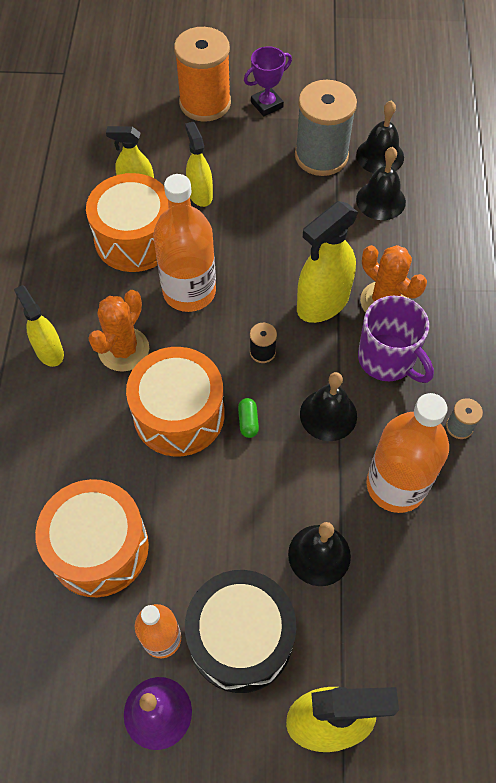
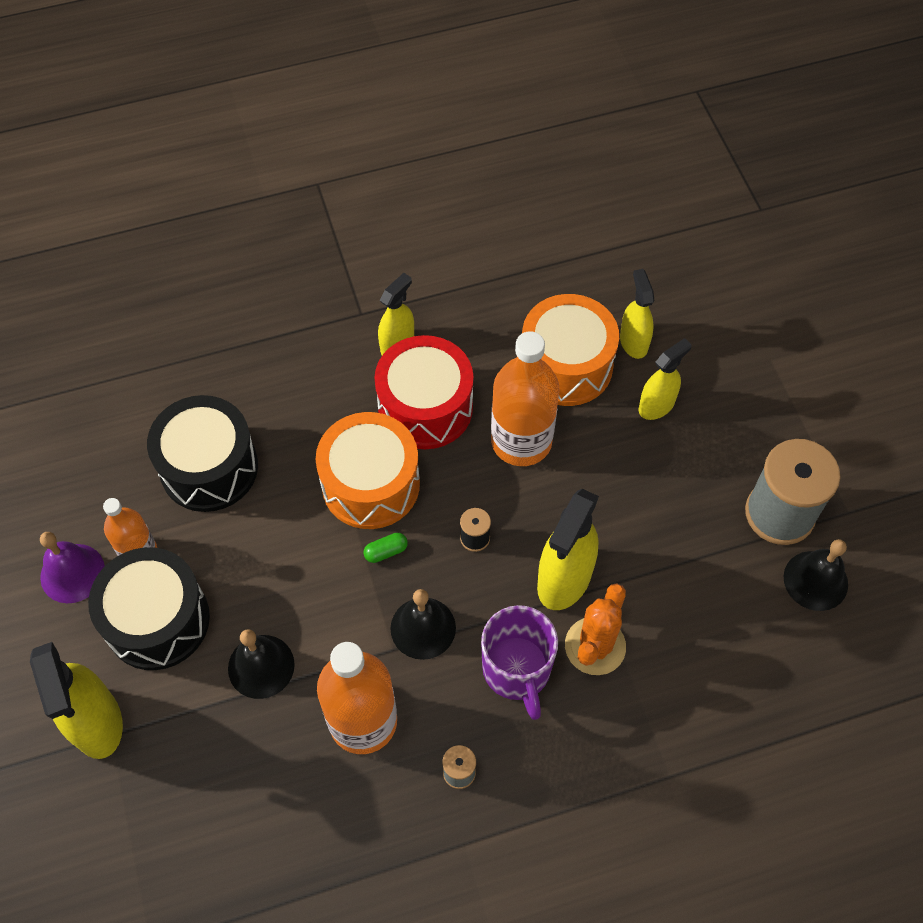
camera: 70 degrees right, 0 degrees up
(99, 547) = (209, 467): orange drum -> black drum
(123, 349) = (425, 407): orange cactus -> red drum
(205, 103) = (794, 363): orange spool -> none
(267, 105) = (829, 428): purple trophy -> none
(322, 303) = (564, 579): yellow spray bottle -> yellow spray bottle turned 90 degrees counterclockwise
(380, 200) = (744, 601): black bell -> none
(387, 359) = (517, 670): purple mug -> purple mug turned 45 degrees counterclockwise

